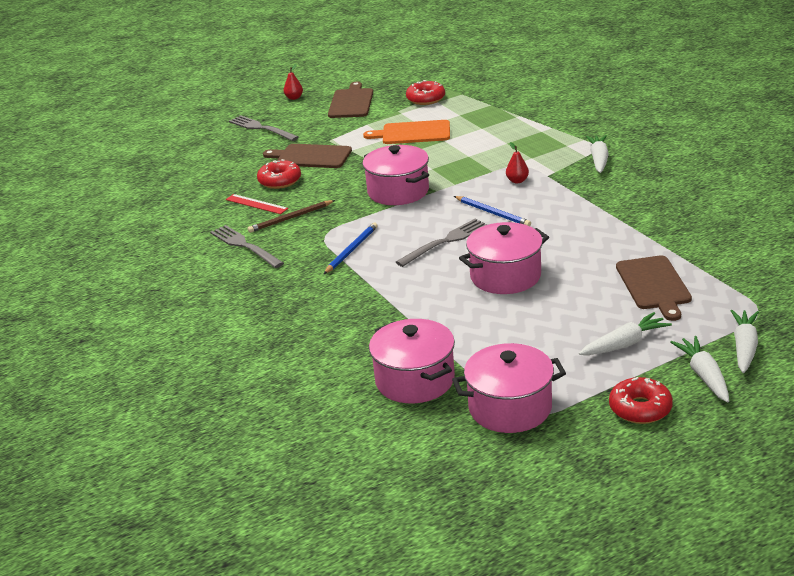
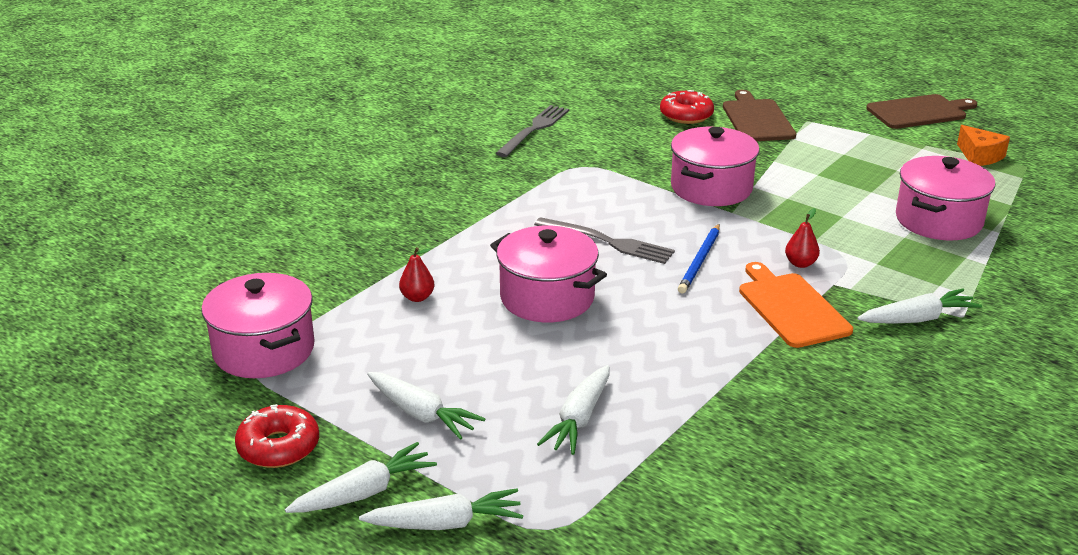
camera: 65 degrees right, 0 degrees up
(256, 204) = (625, 115): red ruler -> none
(261, 128) = (802, 77): grey fork -> none
(290, 218) = (606, 140): brown pencil -> none
(294, 98) = (897, 77): red pear -> red pear (417, 297)
(351, 250) = (557, 188): blue pencil -> none
(413, 133) = (872, 167): orange cutting board -> orange cutting board (791, 308)
(415, 380) = (305, 279): pink pot -> pink pot (938, 220)
(426, 99) = (979, 156): red donut -> orange cheese
(654, 285) = (579, 419): brown cutting board -> white carrot

